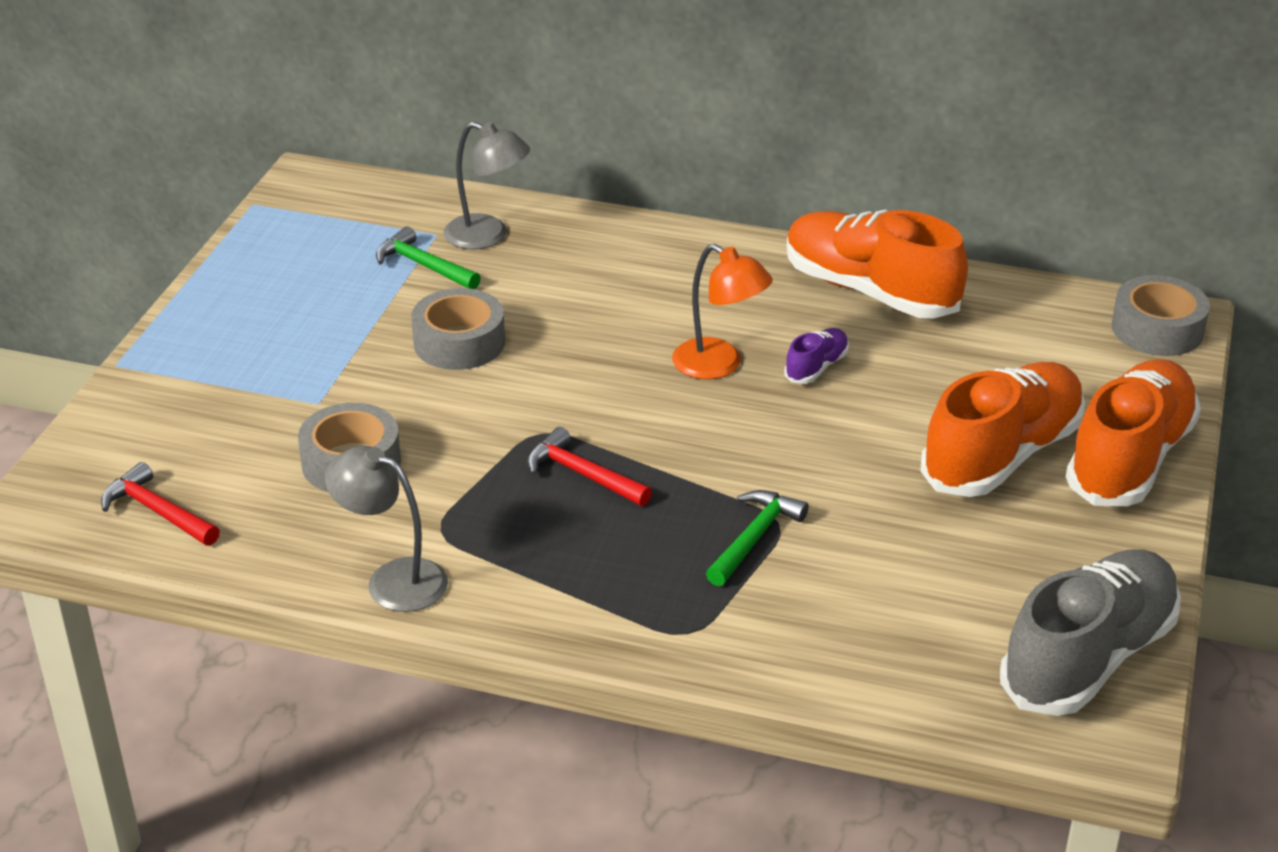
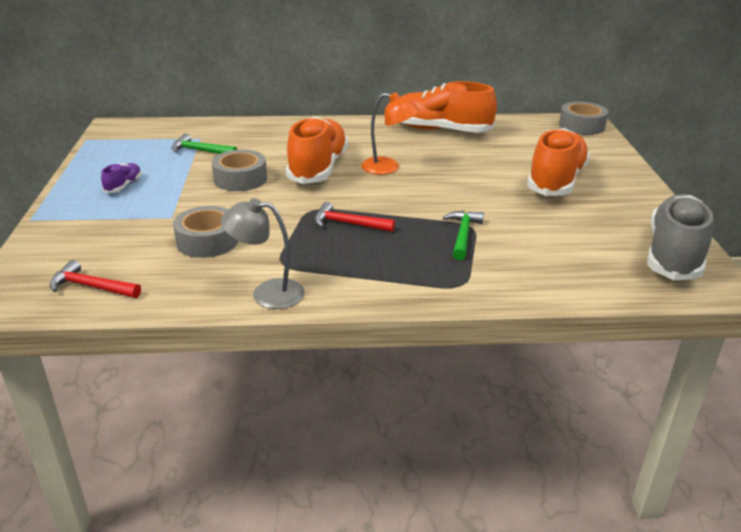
camera: 20 degrees left, 5 degrees down
(488, 236) = (229, 135): grey lamp -> none
(816, 367) = (438, 161): purple shoe -> purple shoe (123, 186)
(1129, 459) = (615, 173): orange shoe -> orange shoe (318, 168)

